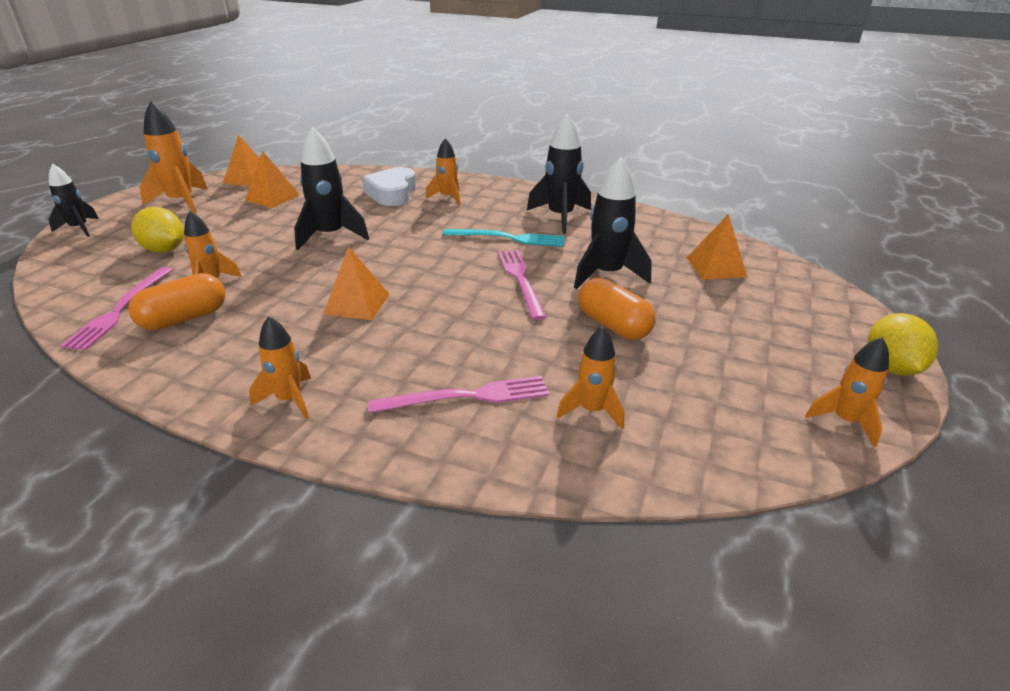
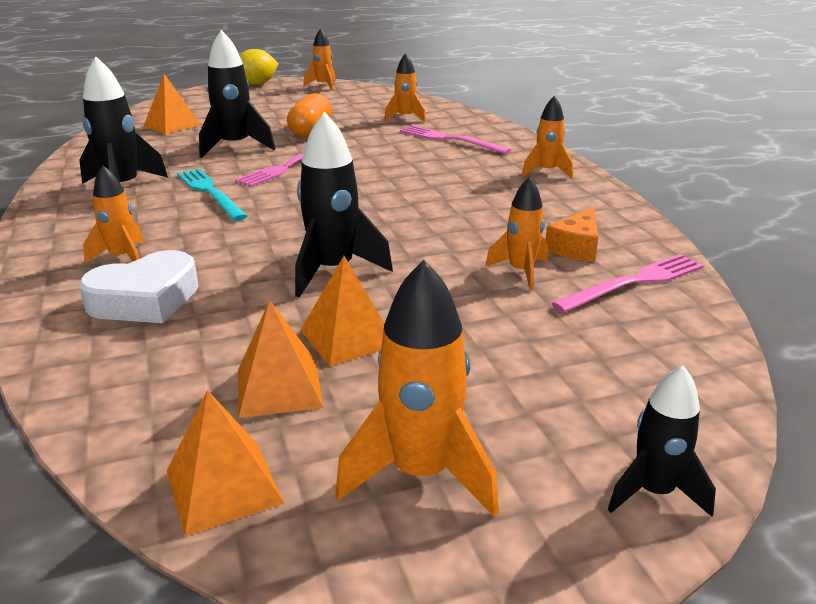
camera: 130 degrees left, 5 degrees down
(164, 250) = (538, 349): yellow lemon -> none
(184, 318) = (576, 247): orange capsule -> orange cheese
(357, 304) = (425, 200): orange pyramid -> orange pyramid (348, 337)

